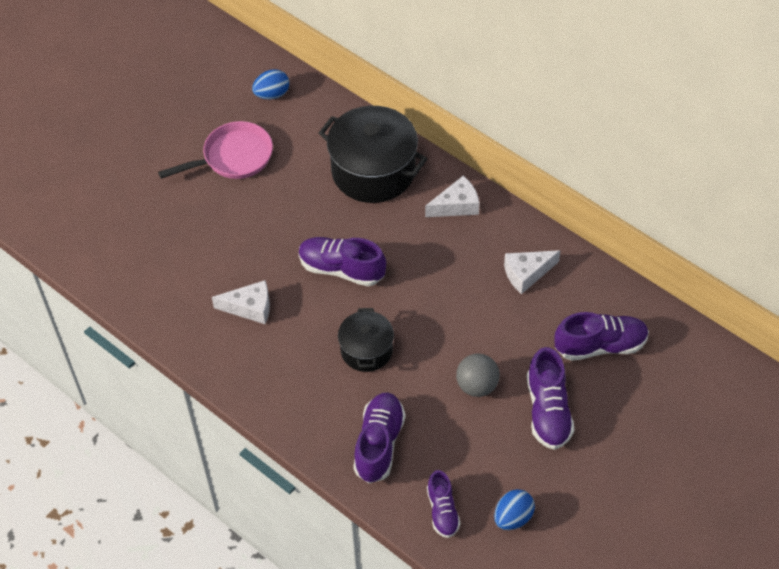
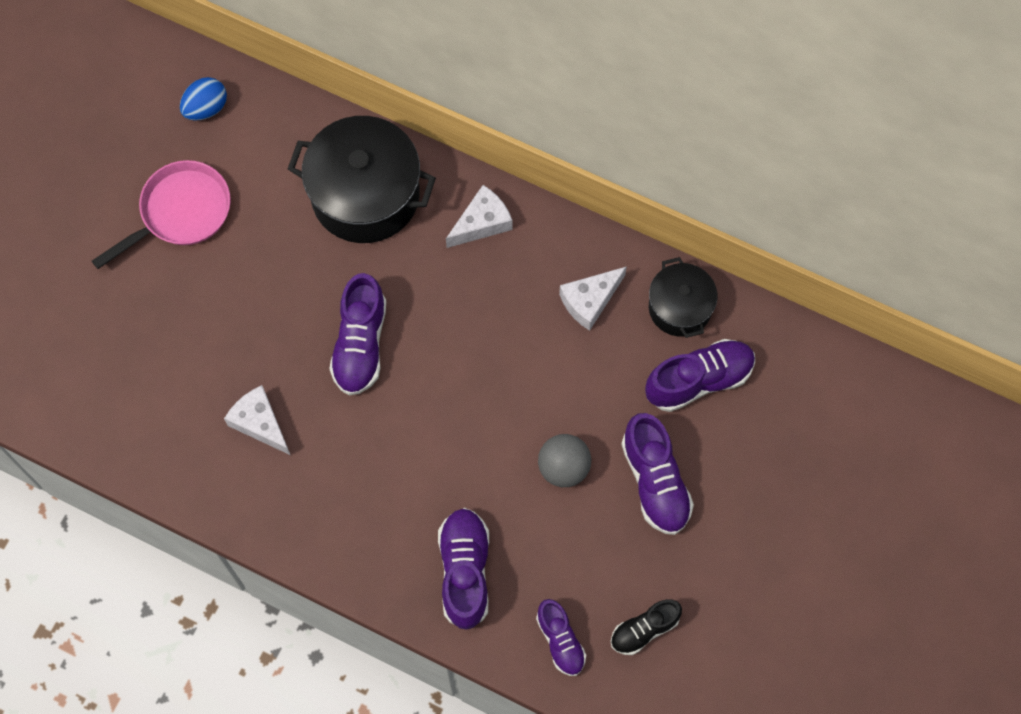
camera: 15 degrees left, 15 degrees up
(250, 307) = (260, 423): white cheese -> white cheese turned 120 degrees counterclockwise
(341, 269) = (360, 344): purple shoe -> purple shoe turned 90 degrees counterclockwise
(366, 350) = (419, 449): black pot -> black pot (680, 307)
(513, 517) = (644, 630): blue egg -> black shoe

